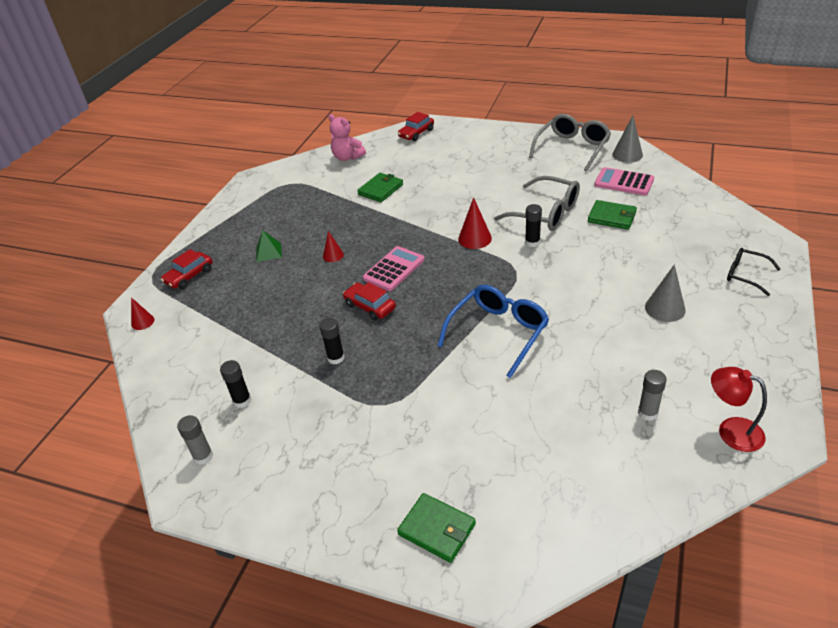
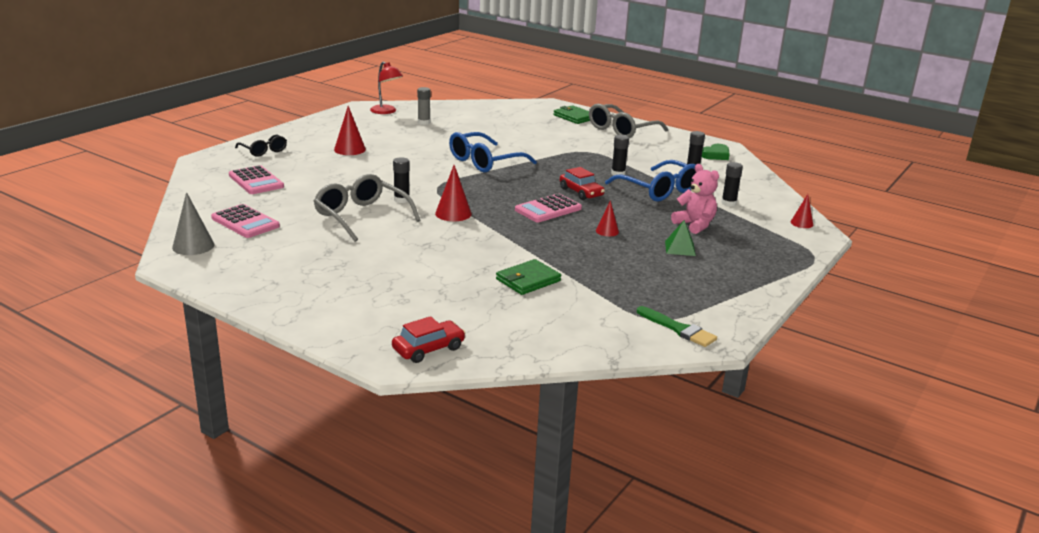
camera: 170 degrees left, 15 degrees down
(189, 276) = (768, 247): red car -> none
(203, 456) = (716, 155): grey glue stick -> green heart
(211, 335) = (728, 203): none -> black glue stick
(274, 180) = (678, 329): none -> green brush
(287, 338) = (658, 190): none -> blue glasses
(347, 157) = (558, 336): pink teddy bear -> pink teddy bear (695, 225)
(572, 149) = (243, 268): grey glasses -> grey glasses (622, 130)
(612, 217) = (304, 200): green wallet -> none
(665, 308) = (350, 149): grey cone -> red cone
(683, 227) = (256, 181): none -> pink calculator

